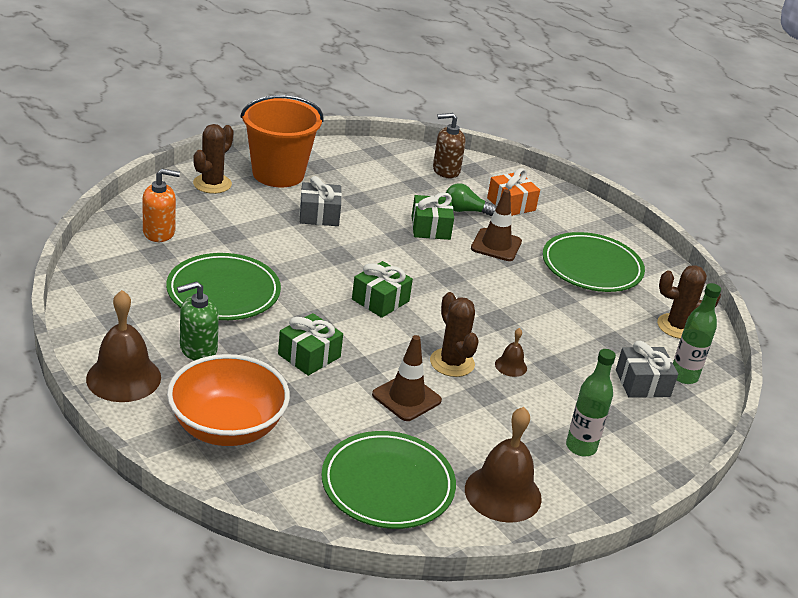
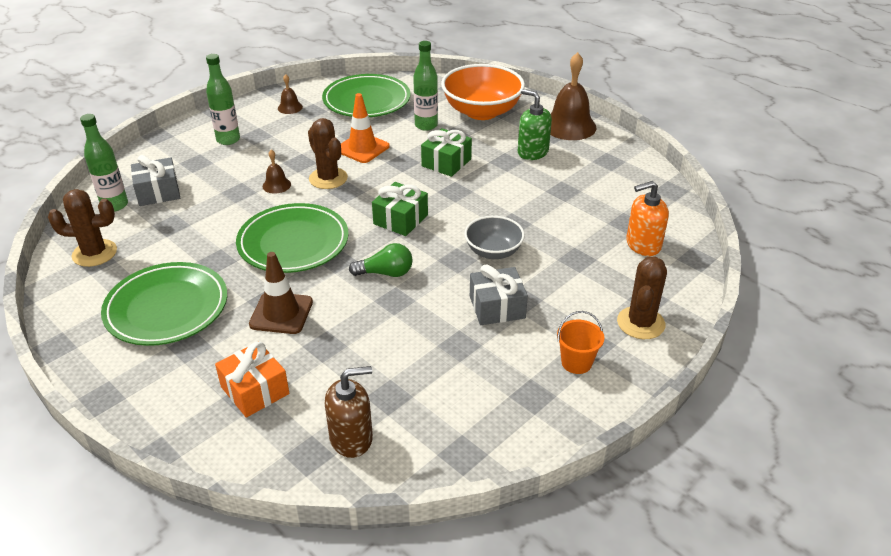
camera: 175 degrees right, 5 degrees up
(198, 349) = (532, 152): green soap dispenser -> green soap dispenser turned 105 degrees counterclockwise
(223, 292) = (543, 198): green plate -> green plate (293, 243)
(278, 174) = (576, 362): orange bucket -> orange bucket, size x0.44
(301, 254) = (493, 251): none -> grey bowl
(314, 418) = (426, 125): none -> green bottle
(406, 398) = (362, 148): brown traffic cone -> orange traffic cone
(430, 228) = (362, 320): green gift -> none
(465, 211) = (319, 360): green light bulb -> green light bulb (385, 273)
(503, 493) = (290, 107): brown bell -> brown bell, size x0.48

